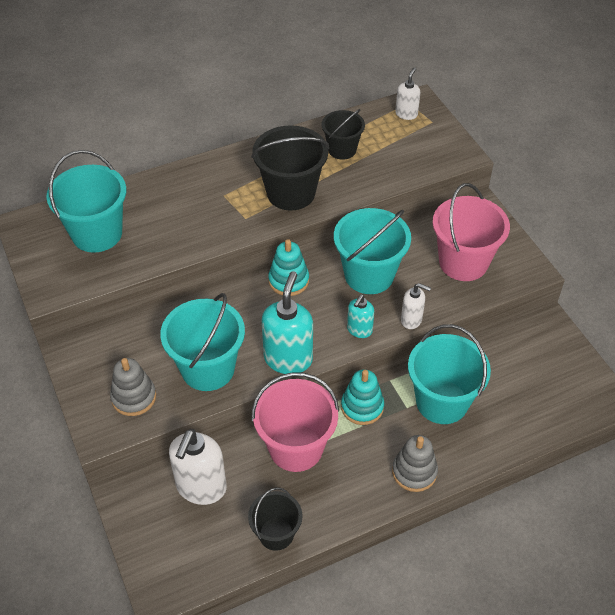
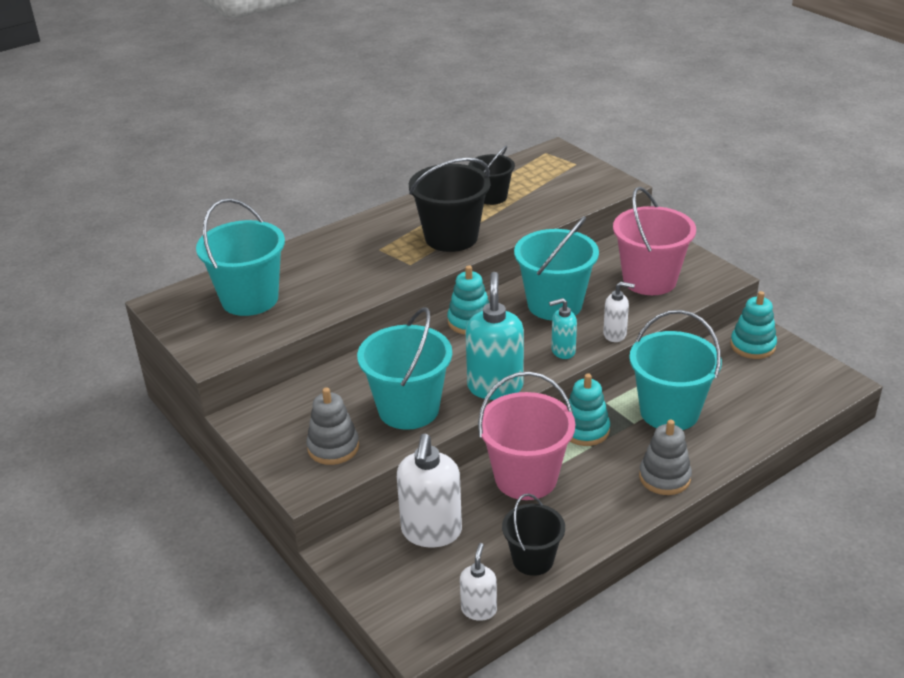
camera: 10 degrees left, 15 degrees down
(359, 330) = (563, 351): turquoise soap dispenser -> turquoise soap dispenser turned 60 degrees clockwise
(406, 114) = (547, 161): white soap dispenser -> white soap dispenser (479, 609)
(541, 342) = (752, 345): none -> turquoise stacking toy

